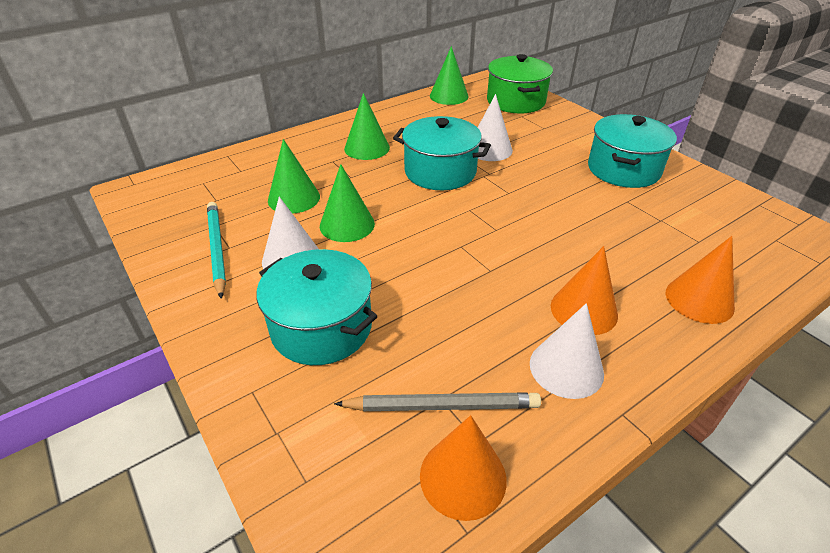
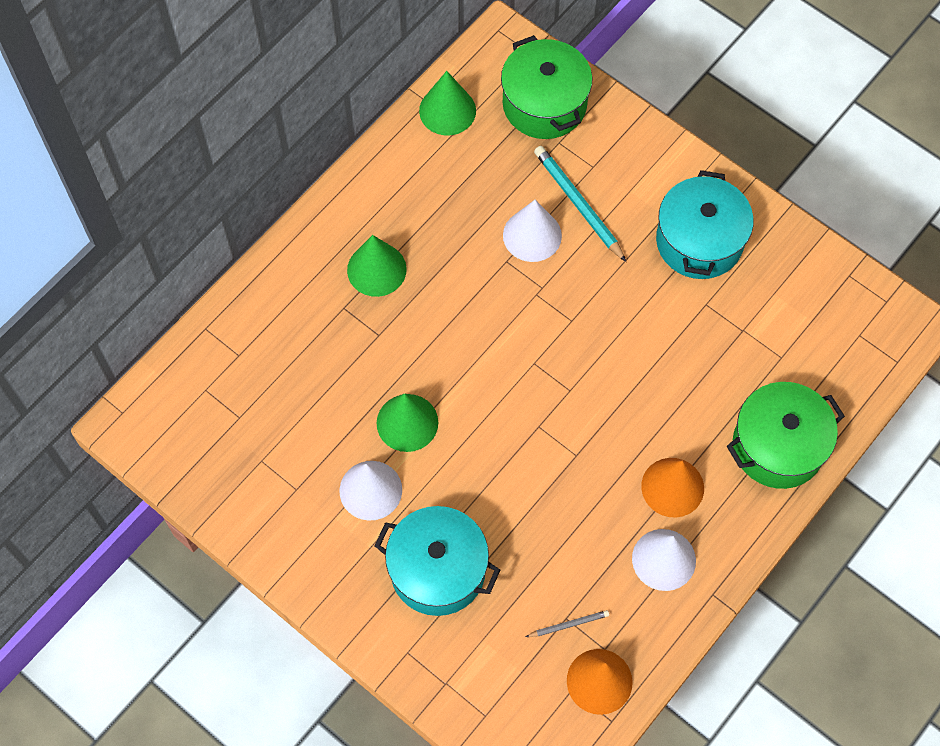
camera: 15 degrees left, 25 degrees up
(217, 249) = (285, 495): turquoise pencil -> turquoise pencil (578, 204)
(294, 198) = (328, 392): green cone -> none
(440, 172) = (483, 299): turquoise pot -> none
(442, 406) = (568, 624): grey pencil -> grey pencil, size x0.51
(699, 300) = (778, 446): orange cone -> green pot

